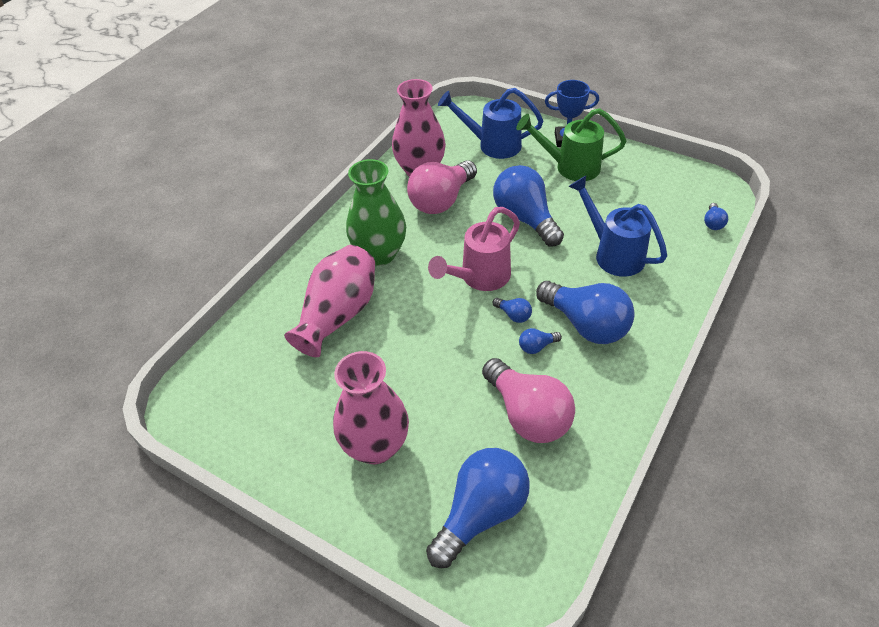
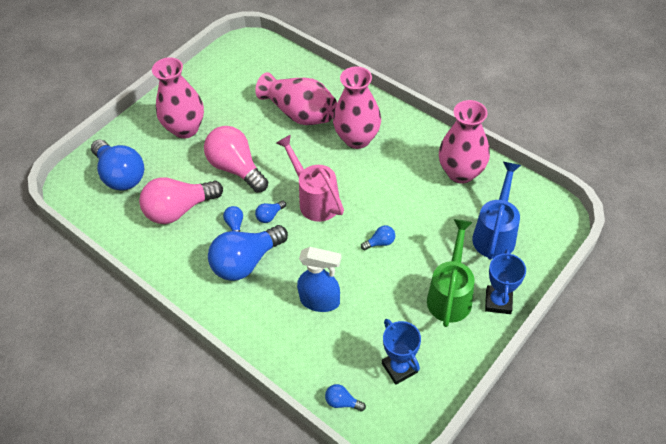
camera: 100 degrees right, 5 degrees up
(379, 254) = (357, 139): green vase -> pink vase
(441, 200) = (416, 184): pink light bulb -> pink light bulb (236, 168)
(525, 218) = (380, 242): blue light bulb -> blue light bulb, size x0.42
(613, 253) = (320, 301): blue watering can -> blue spray bottle
(660, 191) = (399, 368): none -> blue trophy

